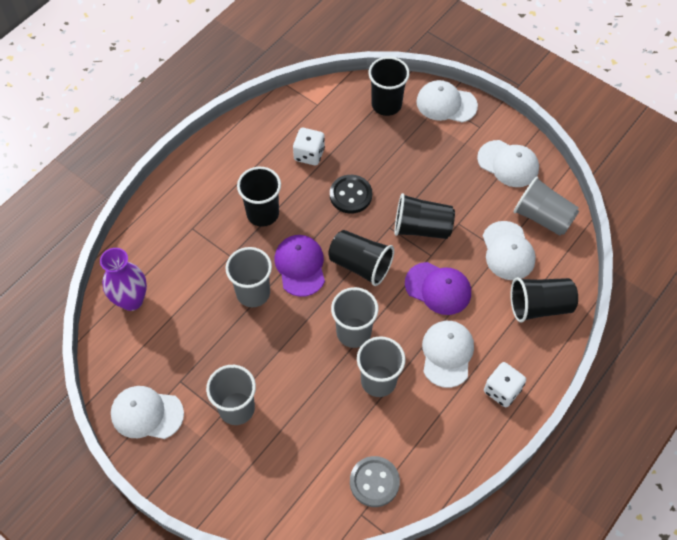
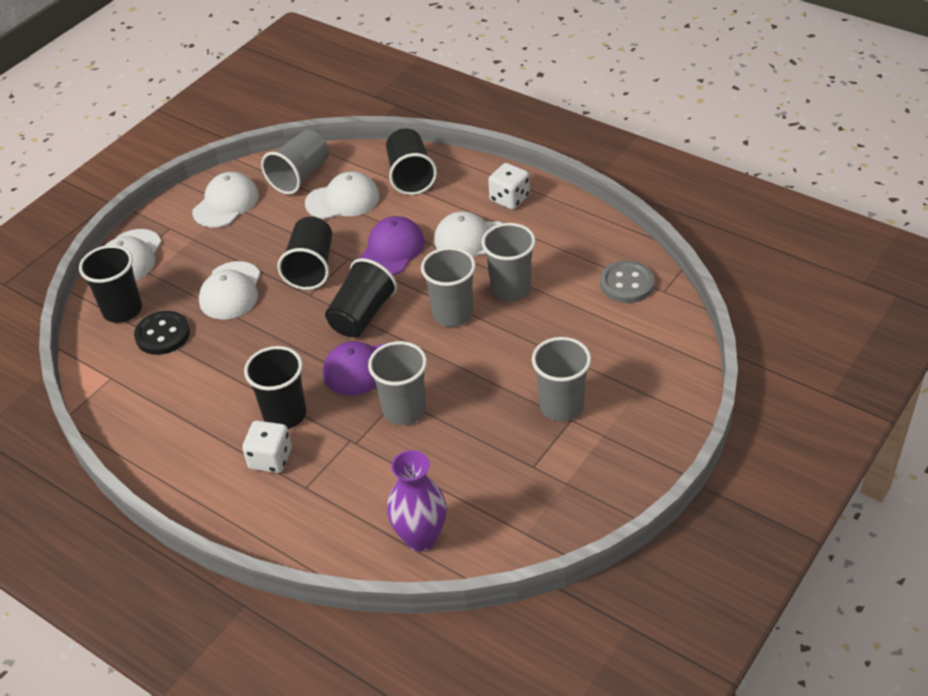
camera: 90 degrees left, 15 degrees down
(147, 413) = (582, 493): white cap -> white cap (231, 291)
(309, 154) = (193, 378): white dice -> white dice (270, 459)
(350, 195) = (261, 332): black button -> black button (162, 334)

